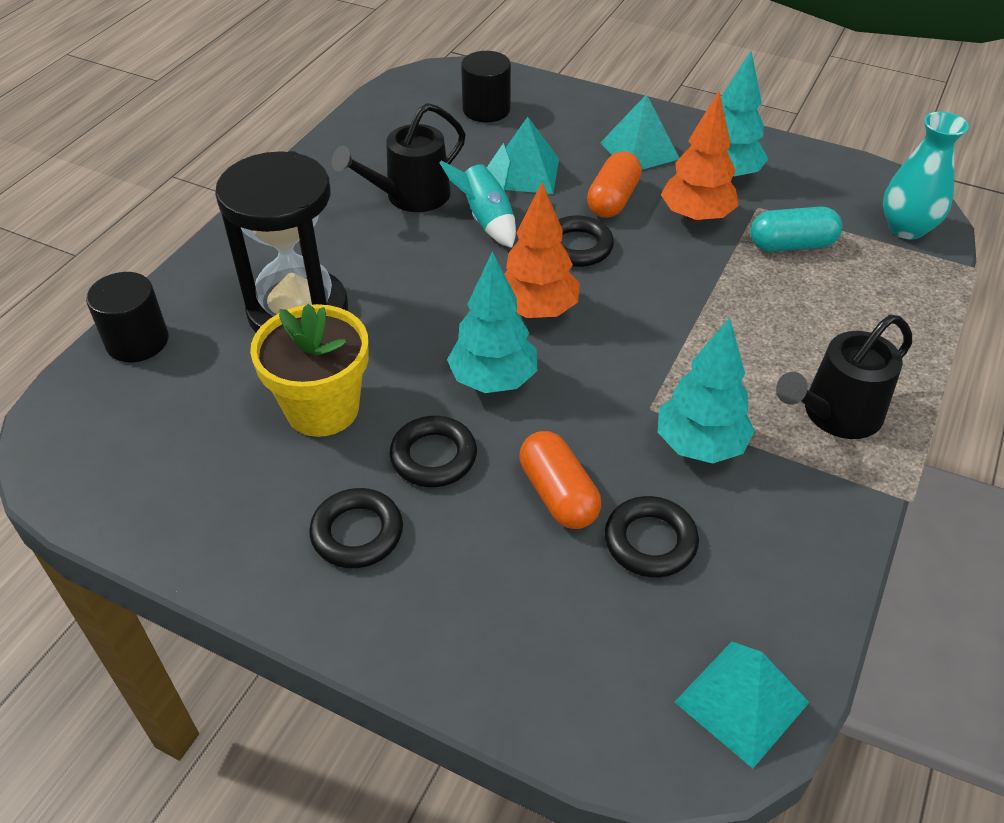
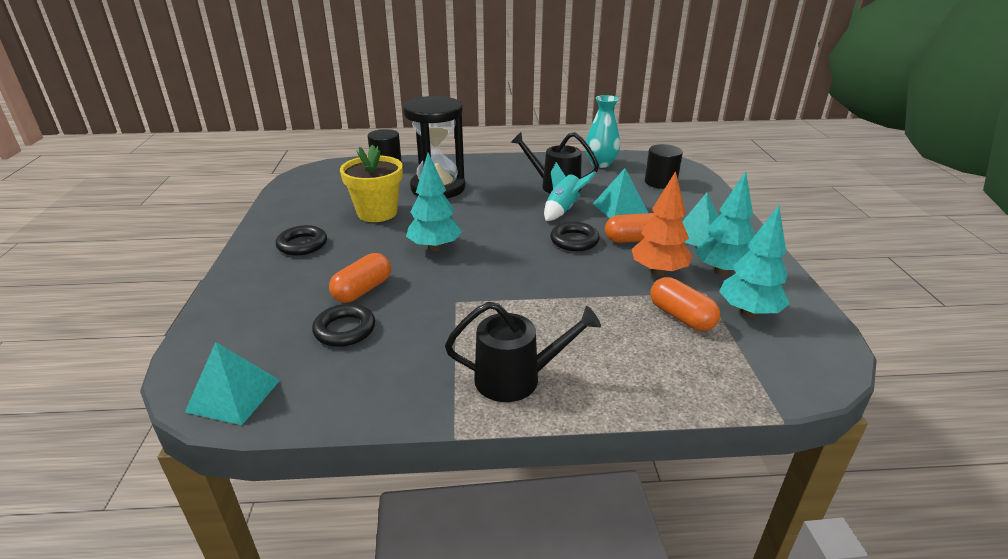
camera: 60 degrees right, 15 degrees down
(433, 456) = (365, 248): black ring -> none
(537, 310) = (504, 244): orange tree -> none
(700, 445) = (438, 328): turquoise tree -> turquoise tree (749, 312)
(791, 245) = (681, 317): turquoise capsule -> orange capsule
(835, 414) = (516, 378): black watering can -> black watering can turned 150 degrees clockwise
(906, 228) = (782, 369): turquoise vase -> turquoise vase (600, 164)

